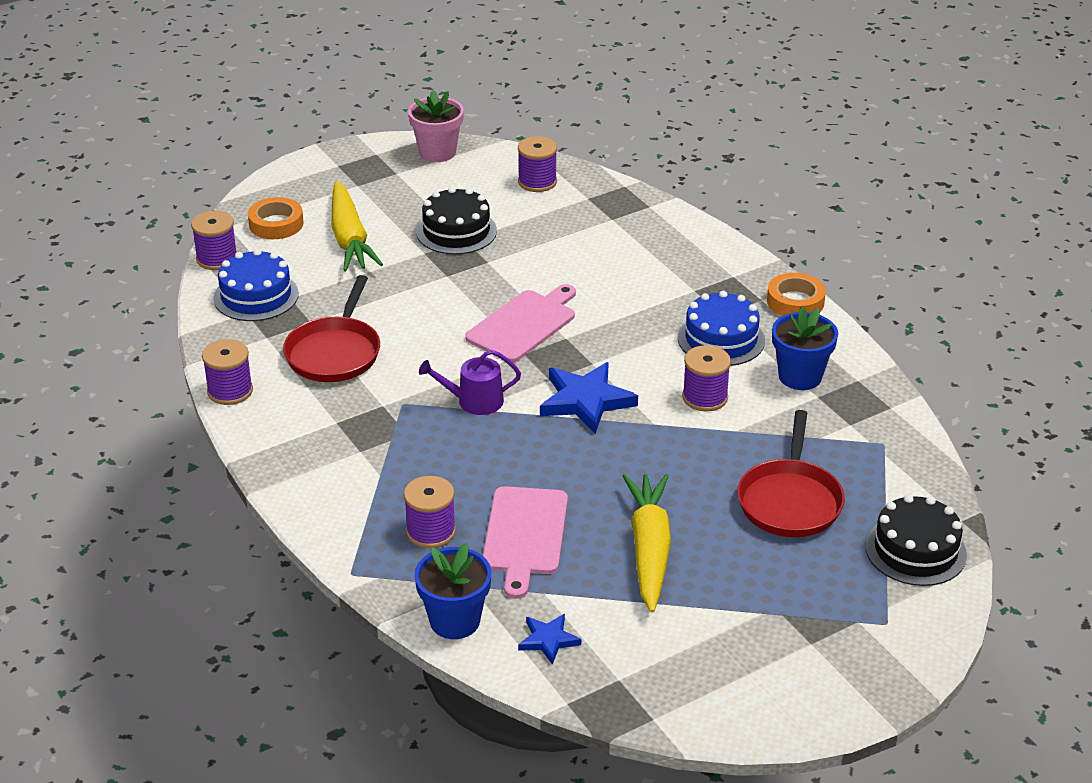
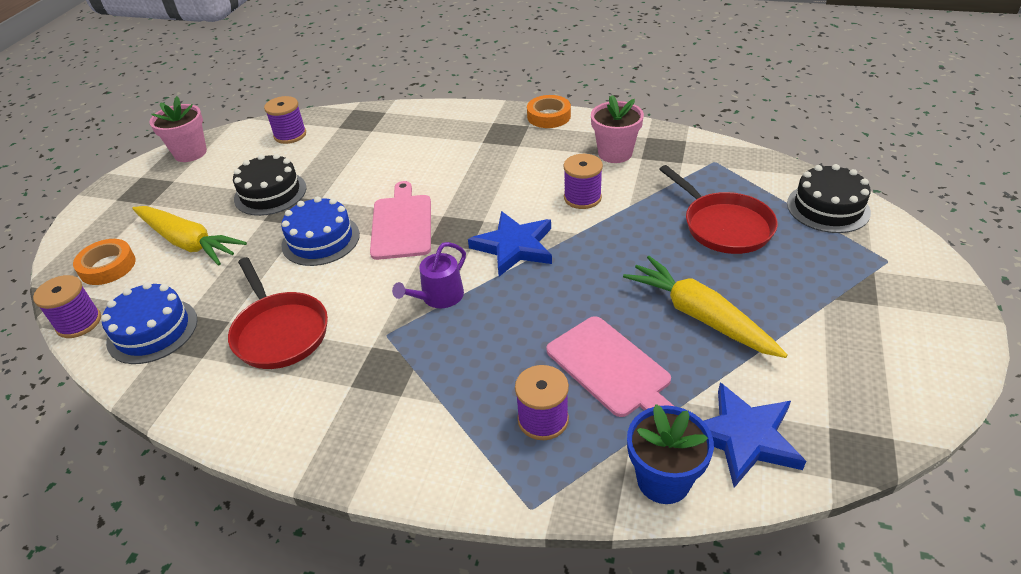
camera: 40 degrees left, 5 degrees up
(230, 391) = (219, 425): purple spool -> none
(548, 640) = (744, 437): blue star -> blue star, size x1.81
(721, 339) = (539, 159): blue cake -> blue cake (320, 240)
(800, 376) = (615, 153): blue flower pot -> pink flower pot

